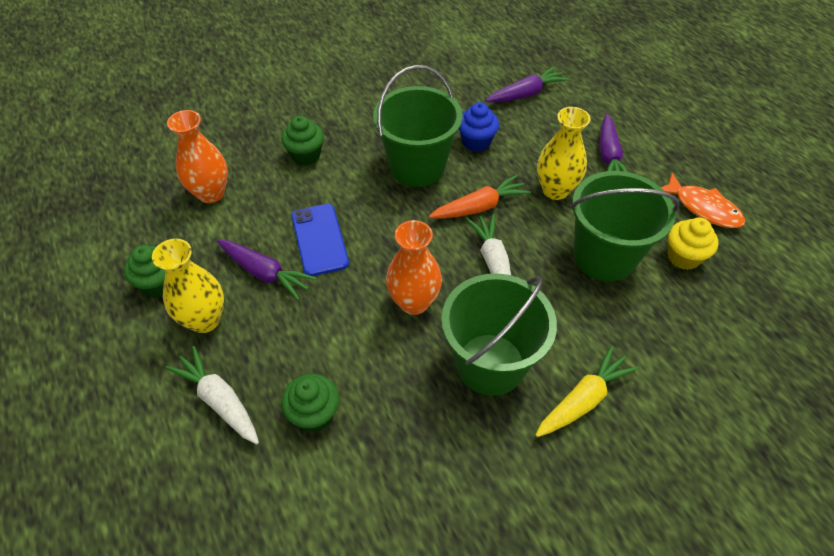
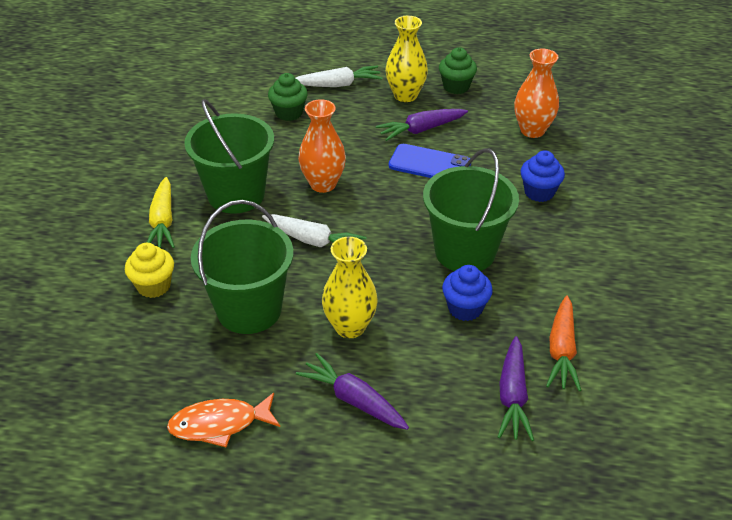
camera: 125 degrees right, 10 degrees down
(306, 155) = (539, 192): green cupcake -> blue cupcake
(480, 207) = (378, 265): orange carrot -> orange carrot (561, 351)
(683, 257) = (191, 362): yellow cupcake -> yellow cupcake (153, 286)

